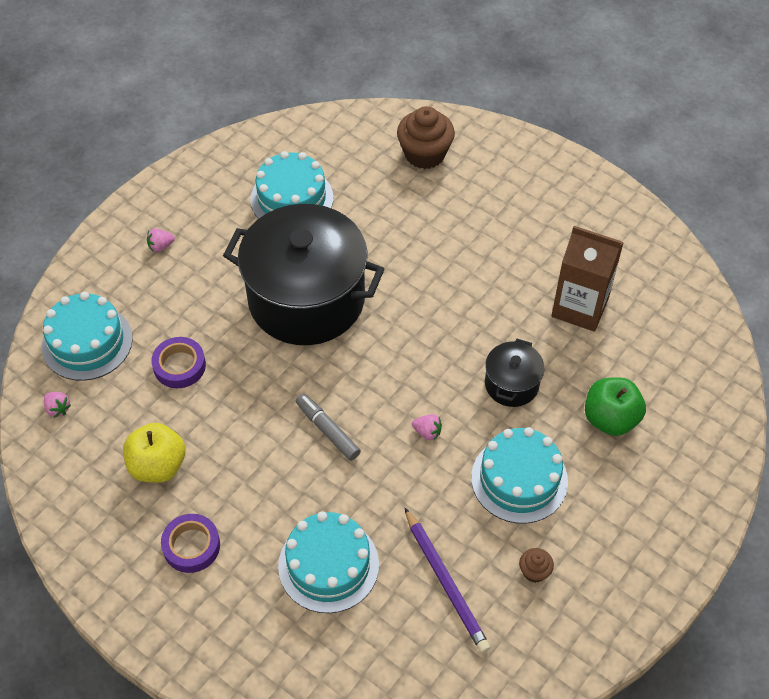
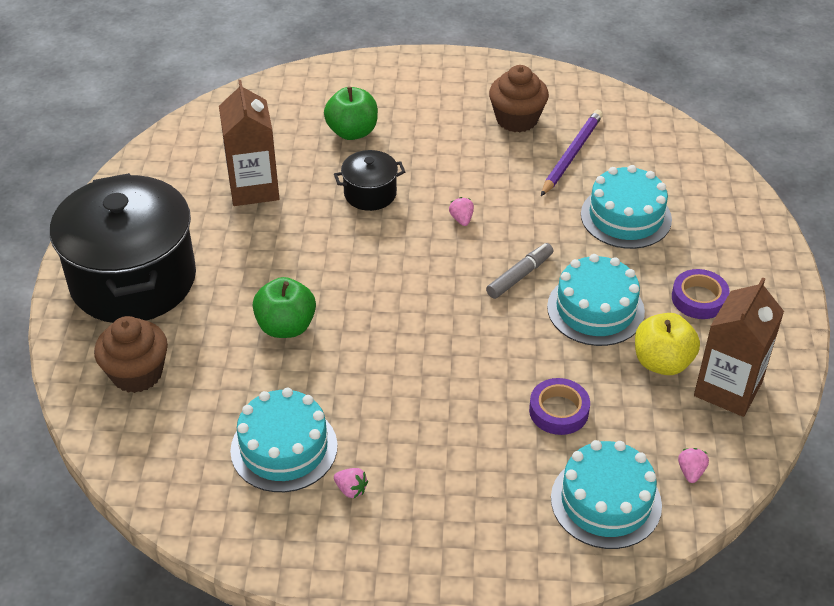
camera: 125 degrees left, 10 degrees down
(94, 491) = (728, 389): none -> brown carton
(160, 246) = (441, 521): pink strawberry -> pink strawberry (351, 489)
(306, 299) = (401, 363): black pot -> black pot (133, 280)
(327, 430) = (519, 276): grey marker -> grey marker turned 150 degrees counterclockwise
(401, 252) = (286, 326): none -> green apple
(519, 479) = (452, 155): turquoise cake -> turquoise cake (595, 309)
(534, 571) = (517, 119): brown cupcake -> brown cupcake, size x2.08

